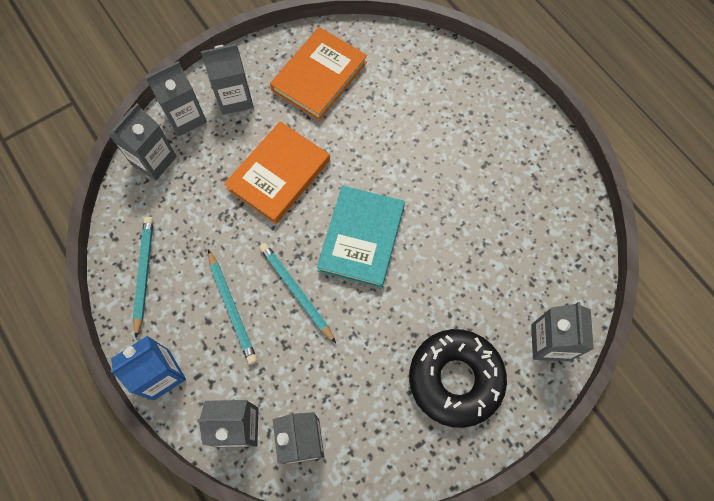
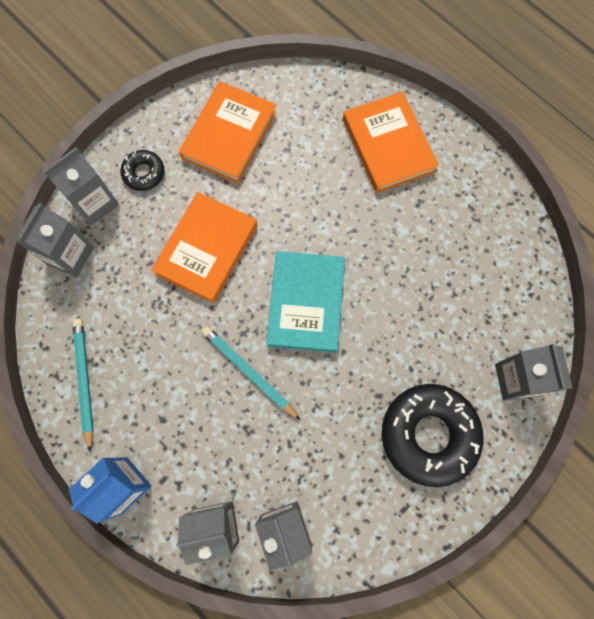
camera: 10 degrees left, 5 degrees up
(232, 309) = (185, 402): turquoise pencil -> none
(235, 98) = (144, 173): grey carton -> black donut
(465, 108) = (388, 145): none -> orange book

